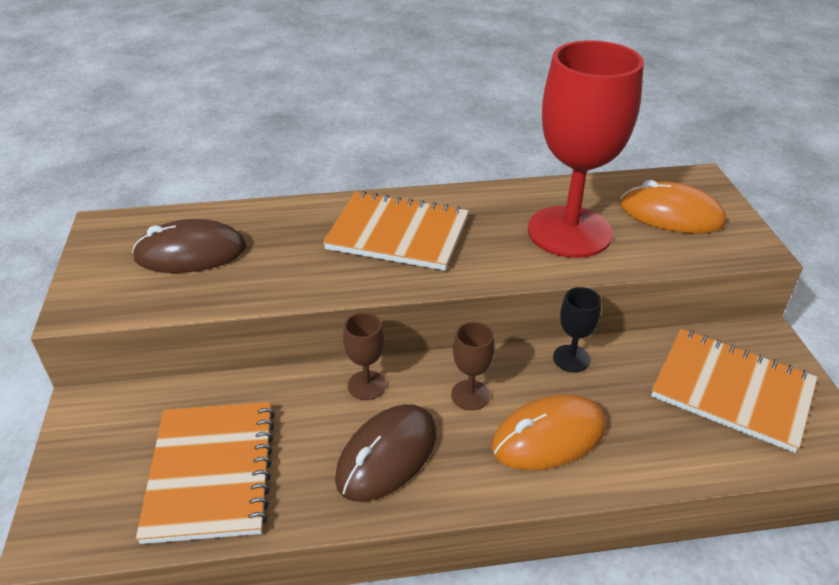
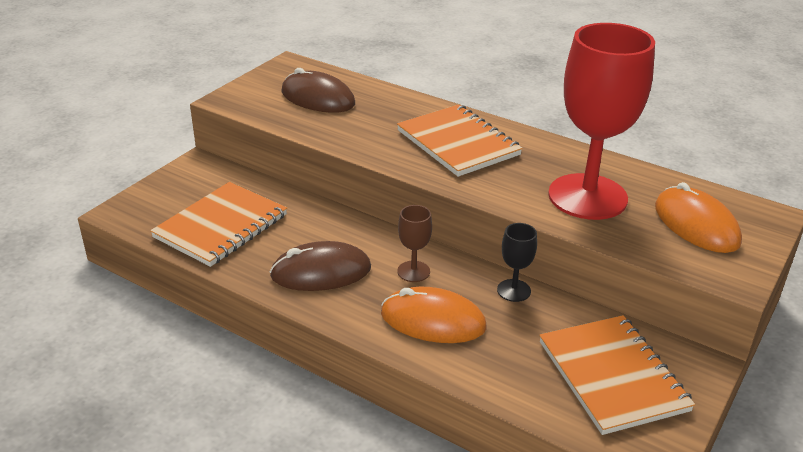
camera: 40 degrees right, 5 degrees down
(366, 385) = (356, 232): brown goblet -> none

